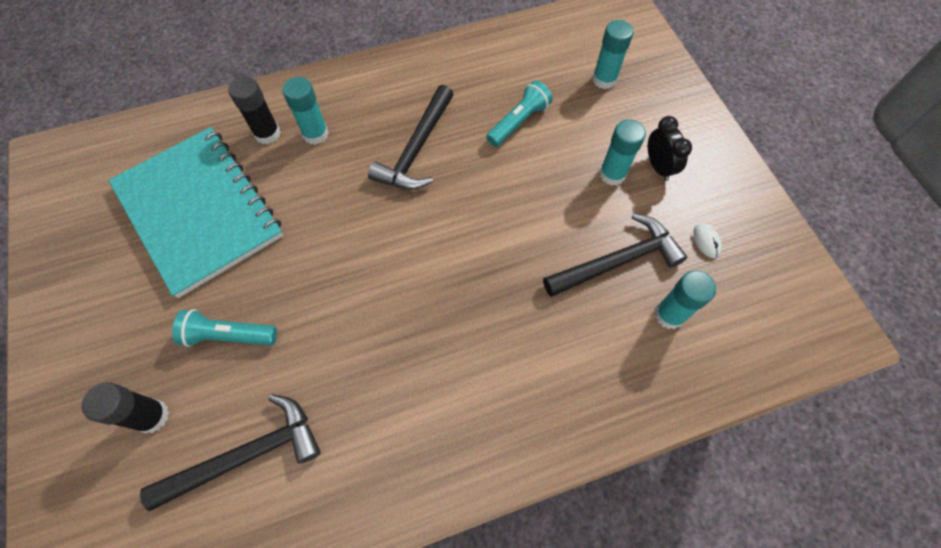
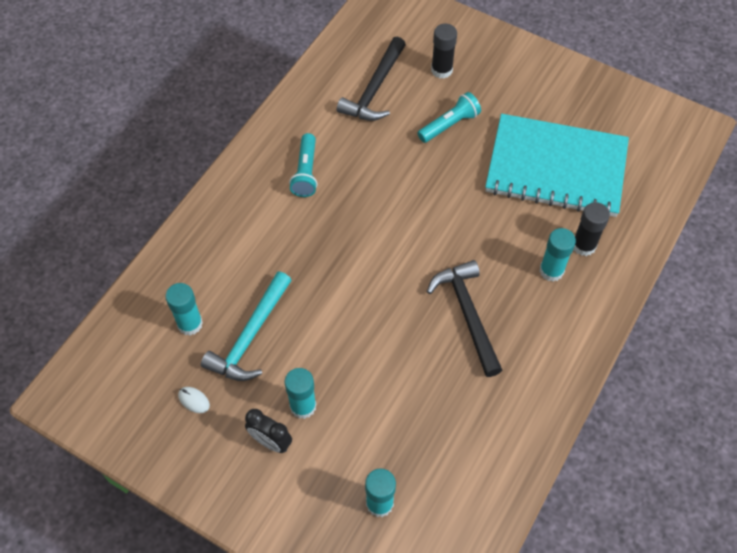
camera: 140 degrees right, 5 degrees down
(518, 122) = (414, 398): turquoise flashlight -> turquoise flashlight (306, 172)
(617, 261) = (250, 336): black hammer -> turquoise hammer

